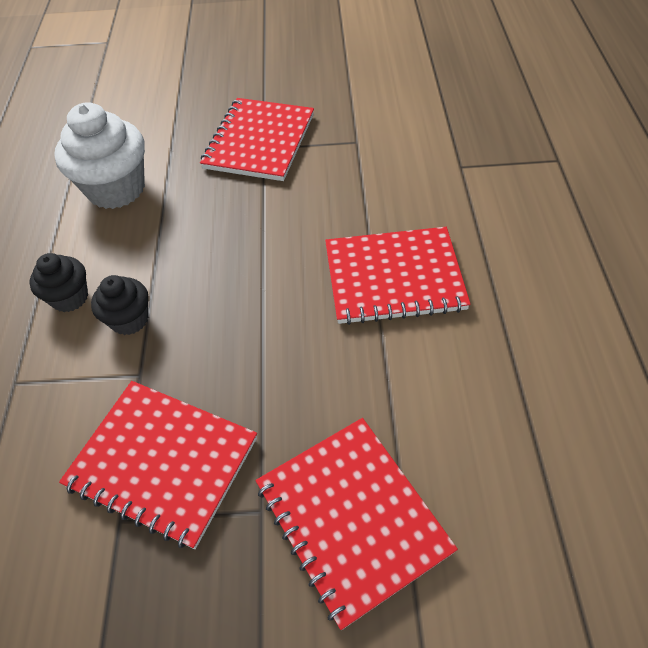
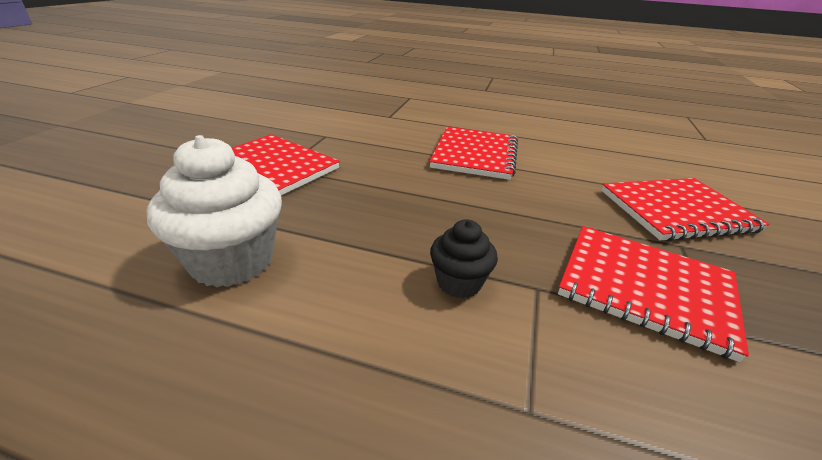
camera: 75 degrees left, 20 degrees down
(70, 297) = (397, 329): black cupcake -> none
(162, 462) = (645, 288): red notebook -> red notebook turned 75 degrees clockwise

